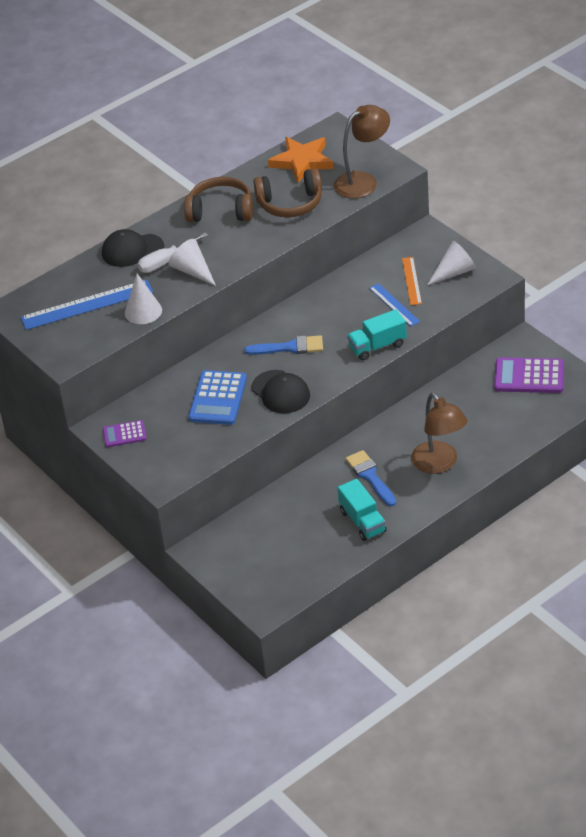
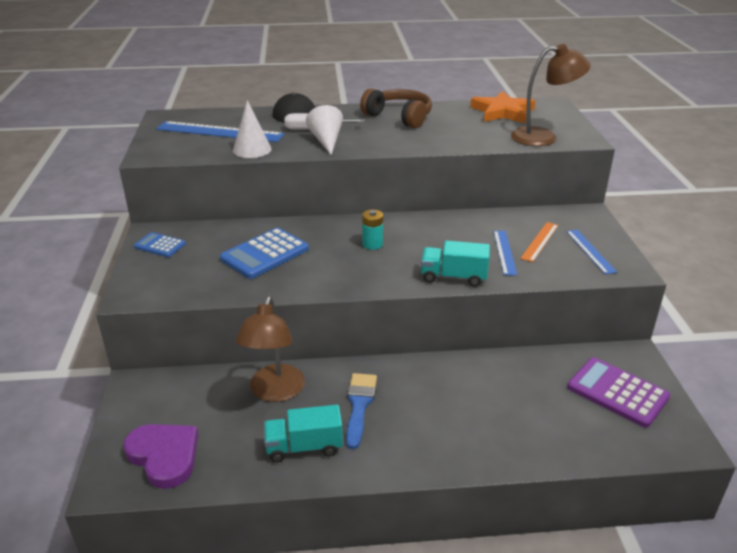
camera: 30 degrees right, 10 degrees down
(124, 434) = (160, 245): purple calculator -> blue calculator
(279, 576) = (164, 456): none -> purple heart
(281, 392) = (322, 273): black cap -> none
(290, 204) = (461, 130): brown headphones -> none
(290, 347) = (372, 244): blue brush -> turquoise battery
(362, 521) = (304, 447): turquoise truck -> turquoise truck turned 75 degrees clockwise
(439, 464) = (442, 431): brown lamp -> brown lamp (274, 392)
(454, 272) = (590, 251): white cone -> blue ruler

